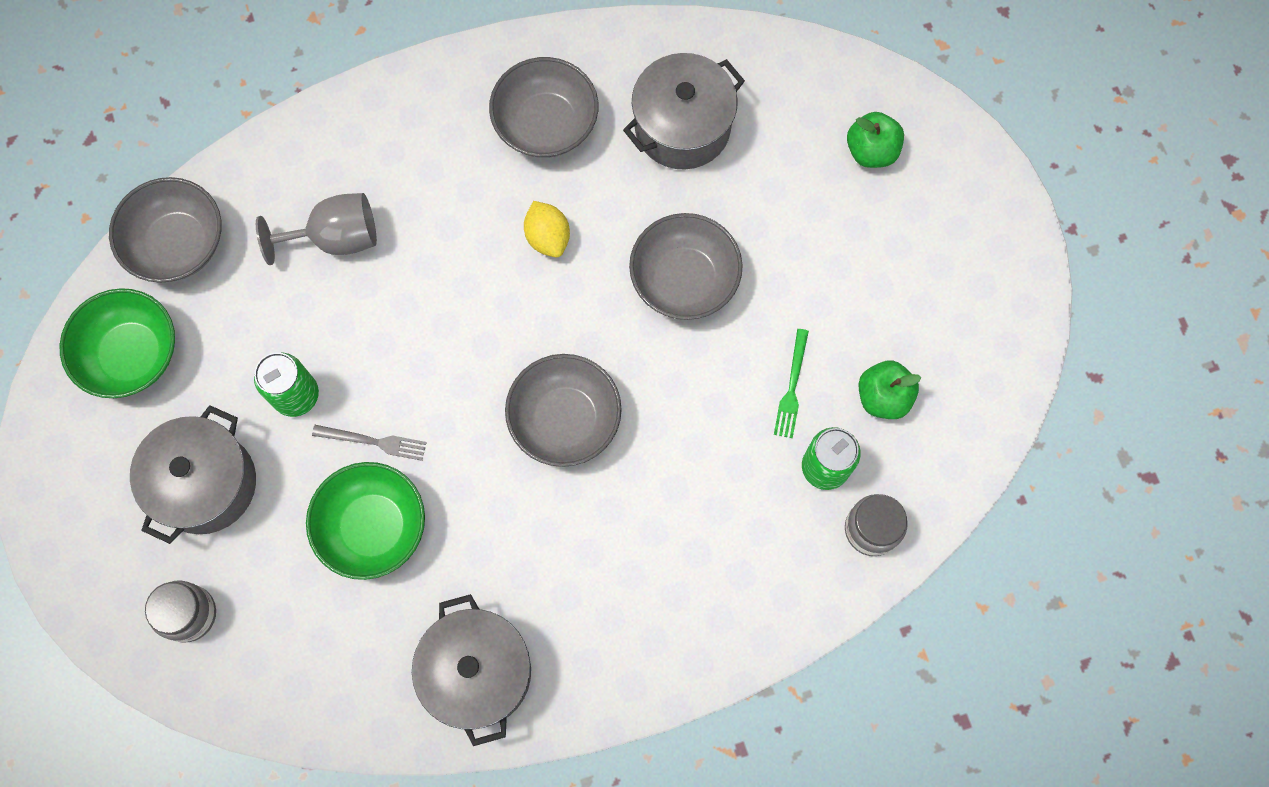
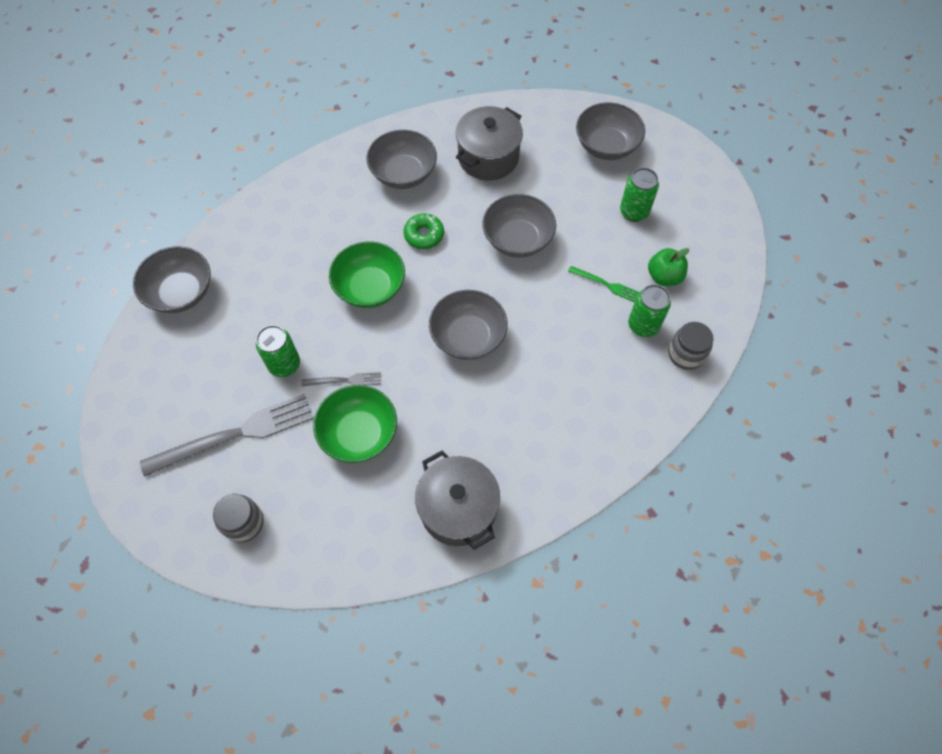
camera: 15 degrees left, 10 degrees down
(132, 354) = (164, 366): green bowl -> green bowl (370, 288)
(206, 484) = (235, 435): grey pot -> grey fork
(335, 238) = (286, 265): grey goblet -> none
(548, 237) = (424, 235): yellow lemon -> green donut
(792, 387) = (606, 284): green fork -> green fork turned 60 degrees counterclockwise
(871, 151) = (606, 146): green apple -> grey bowl
(875, 277) = (634, 212): none -> green can

